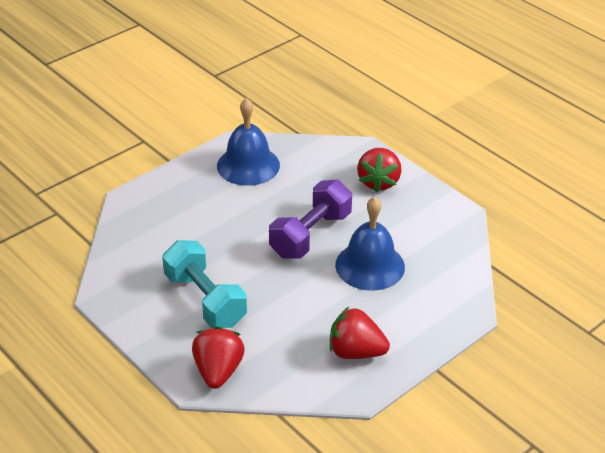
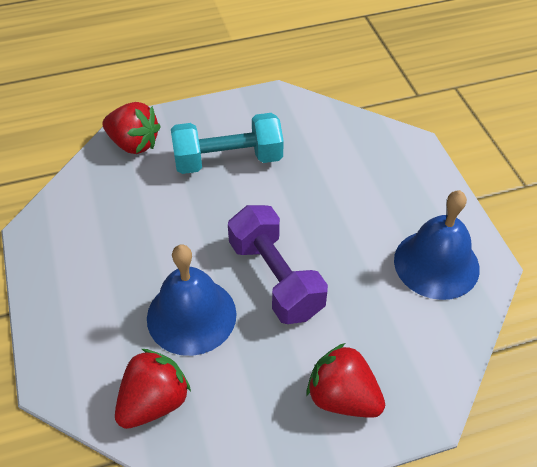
camera: 115 degrees right, 10 degrees up
(355, 352) = (80, 249): red strawberry -> red strawberry (154, 402)

